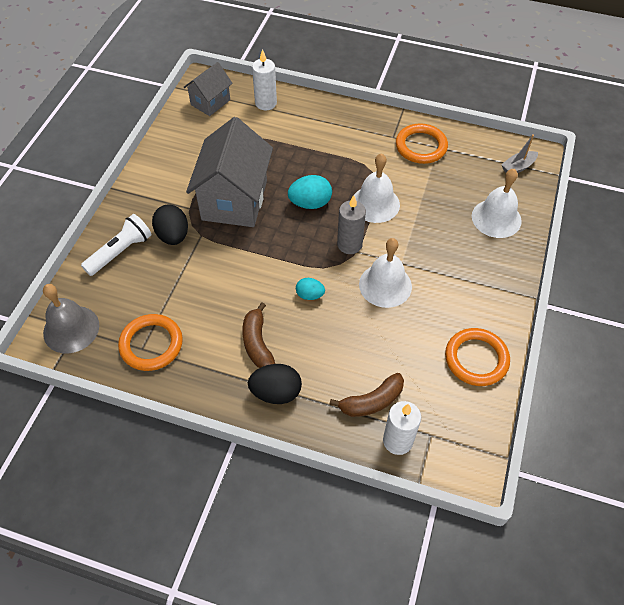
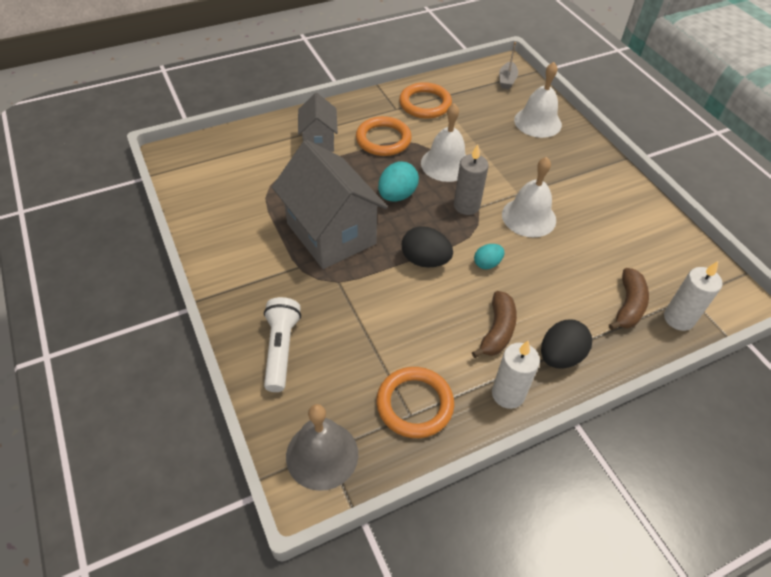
camera: 45 degrees left, 5 degrees down
(173, 236) = (314, 300): black egg -> black egg (425, 260)
(210, 102) = (204, 168): grey house -> grey house (319, 141)
(257, 343) = (497, 331): brown banana -> brown banana turned 105 degrees counterclockwise
(266, 103) = (258, 141): white candle -> white candle (508, 394)
(476, 359) = (648, 223): orange ring -> orange ring (383, 139)

